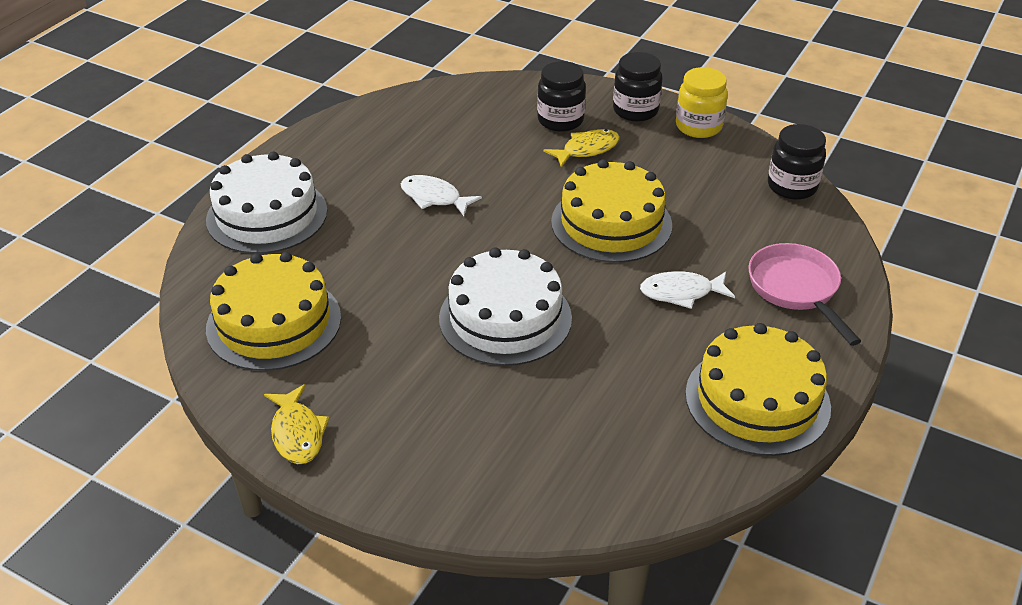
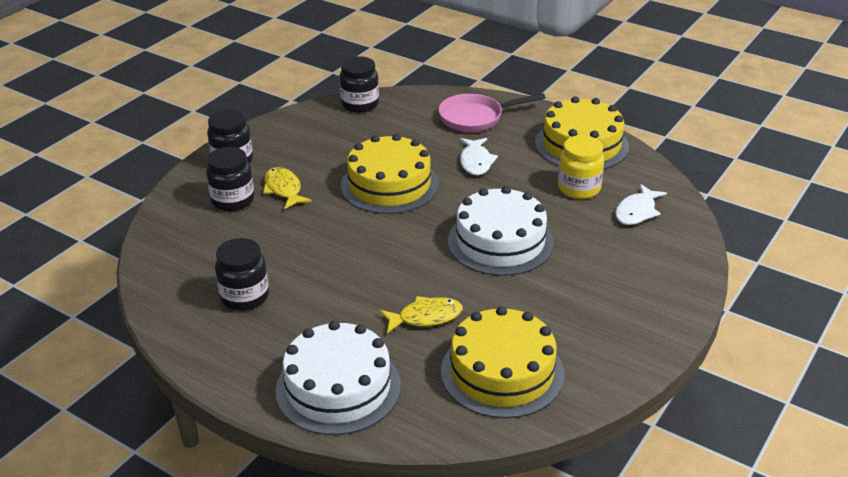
camera: 85 degrees left, 5 degrees down
(297, 433) = (634, 350): yellow fish -> yellow fish (425, 317)
(401, 147) = (245, 297): none -> black jar
(434, 198) = (334, 276): white fish -> white fish (637, 211)
(698, 127) = (268, 133): yellow jar -> yellow jar (579, 188)

